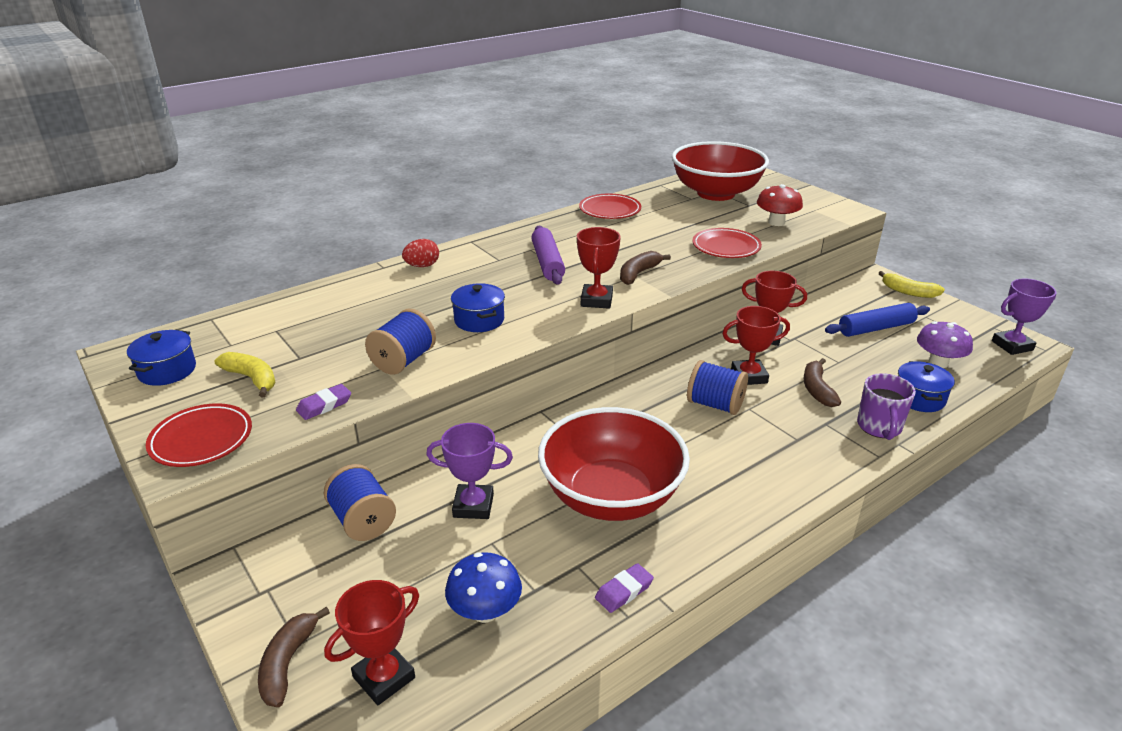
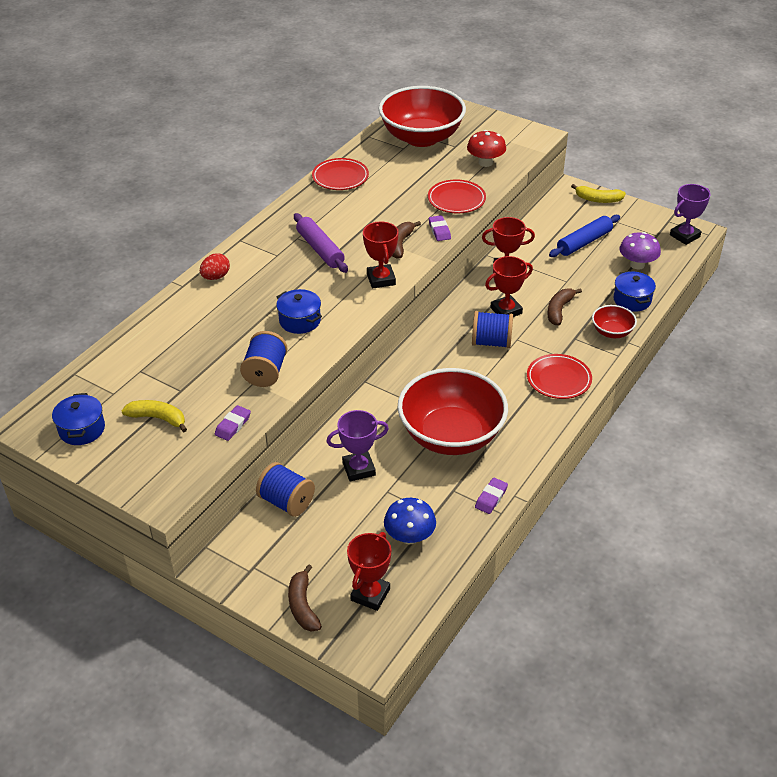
camera: 20 degrees left, 10 degrees up
(201, 439) = (162, 476): red plate -> red plate (558, 379)
(691, 269) = (439, 230): none -> purple eraser
(817, 389) = (559, 310): brown banana -> brown banana turned 45 degrees clockwise
(879, 427) = (612, 332): purple mug -> red bowl

